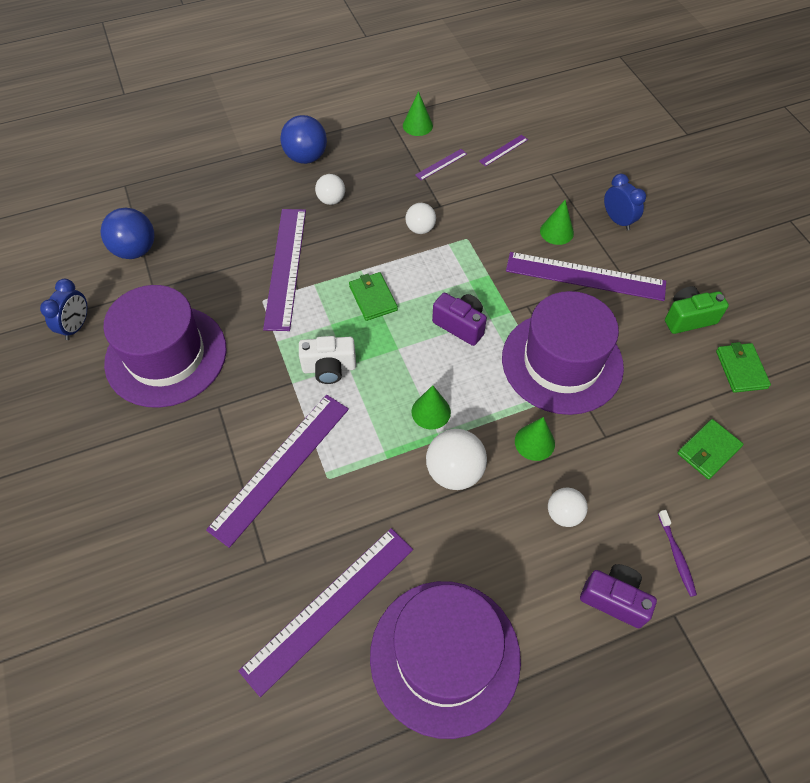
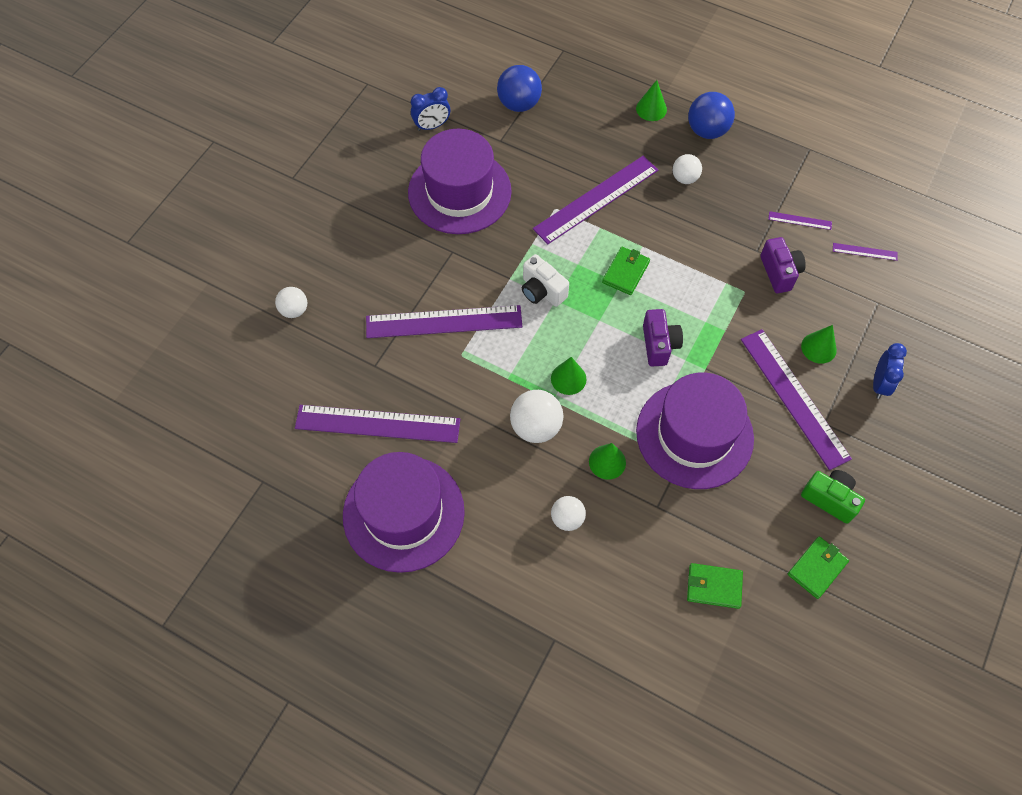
camera: 50 degrees right, 5 degrees up
(417, 125) = (822, 175): green cone -> green cone (651, 109)
(420, 229) = (720, 254): white ball -> white ball (294, 310)
(614, 599) = (532, 592): purple camera -> purple camera (779, 272)
(676, 556) = (602, 615): purple toothbrush -> none

